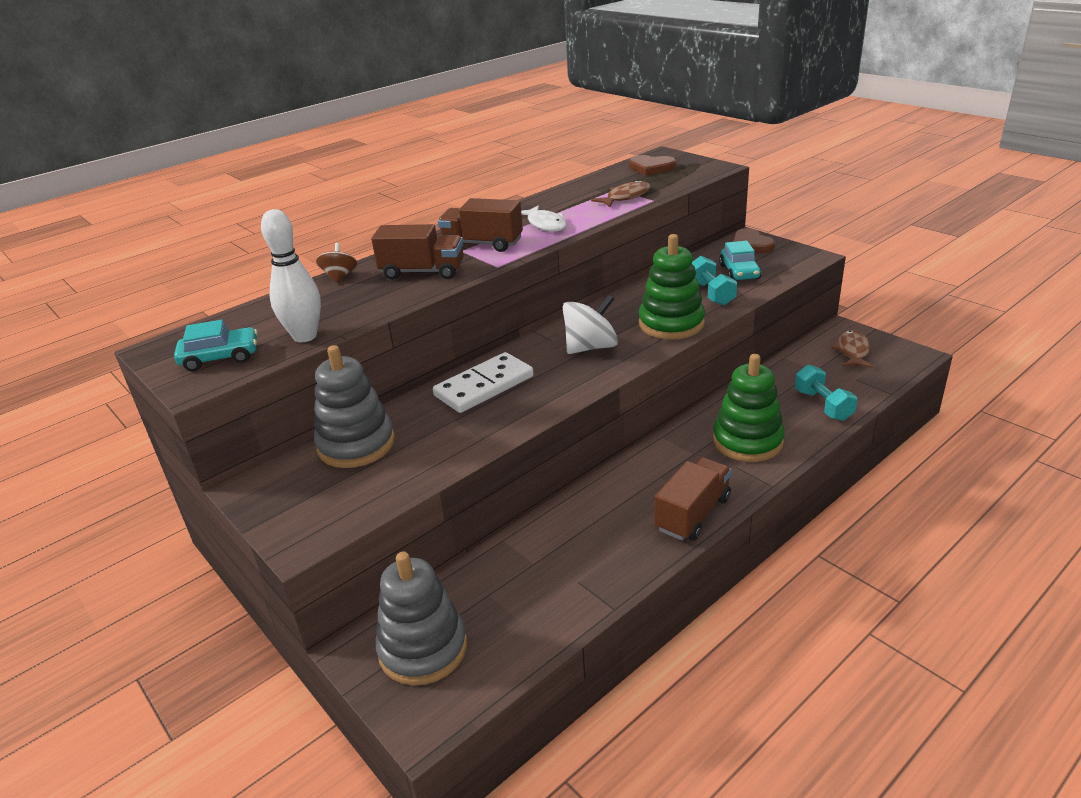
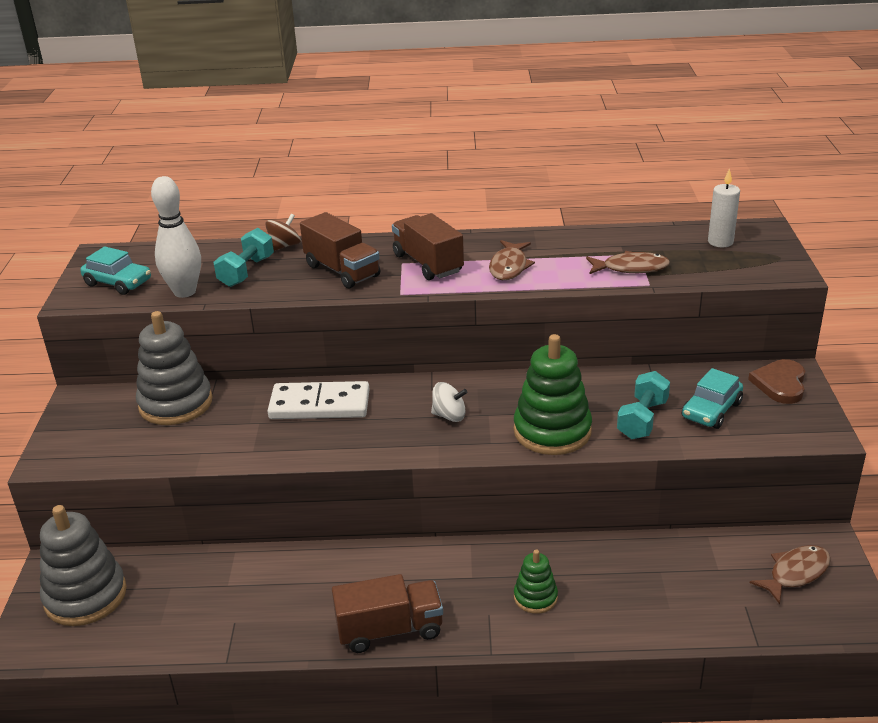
camera: 40 degrees right, 0 degrees up
(545, 224) = (509, 267): white fish -> brown fish
(591, 347) = (449, 416): white spinning top -> white spinning top, size x0.59
(651, 167) = (720, 242): brown heart -> white candle
(747, 441) = (535, 597): green stacking toy -> green stacking toy, size x0.53
(823, 405) = (664, 610): turquoise dumbbell -> turquoise dumbbell (246, 272)

